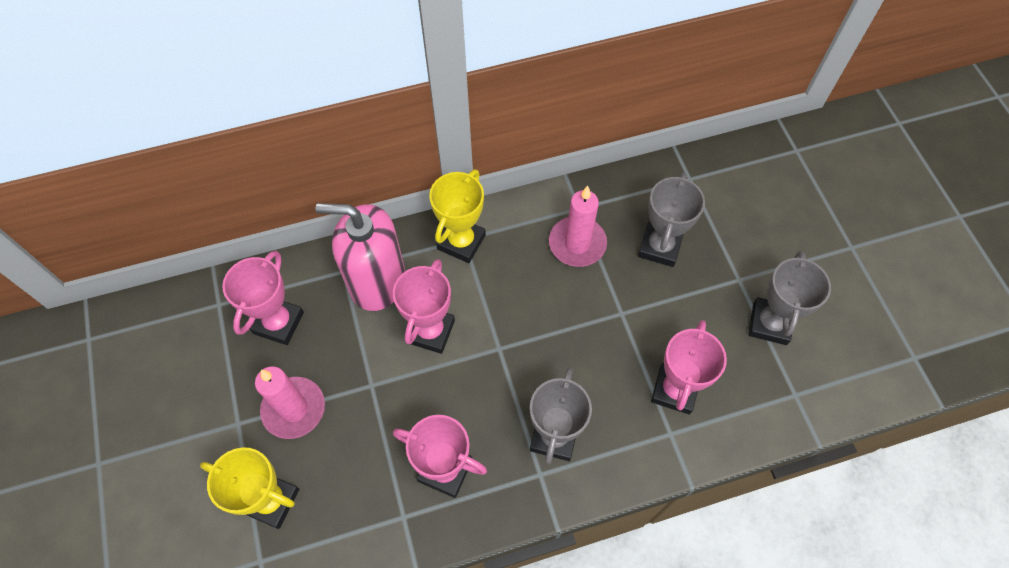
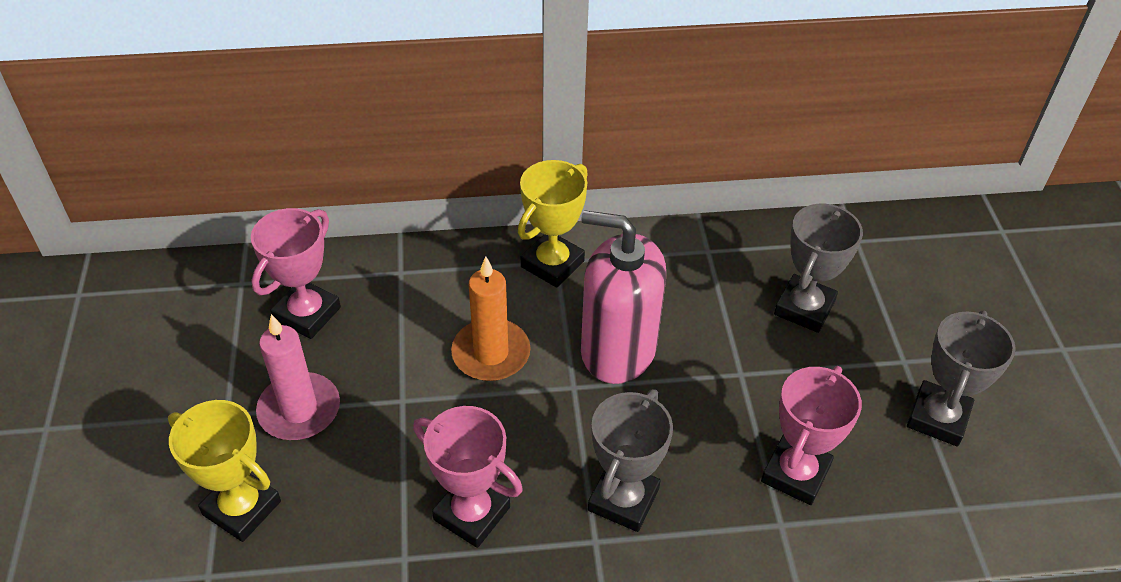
camera: 10 degrees right, 15 degrees down
(377, 281) = (438, 289): pink soap dispenser -> pink soap dispenser (618, 350)
(430, 331) = (491, 353): pink trophy -> orange candle
(577, 243) = (698, 288): pink candle -> none

